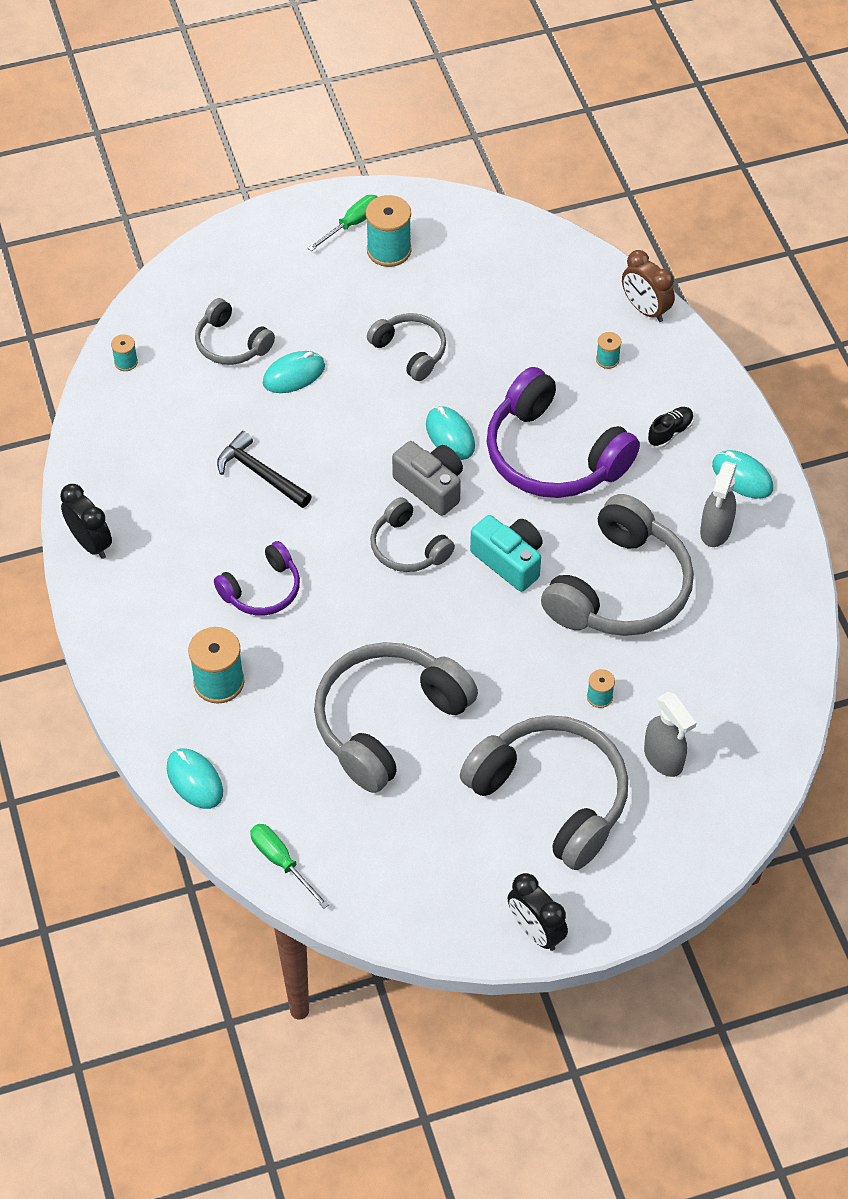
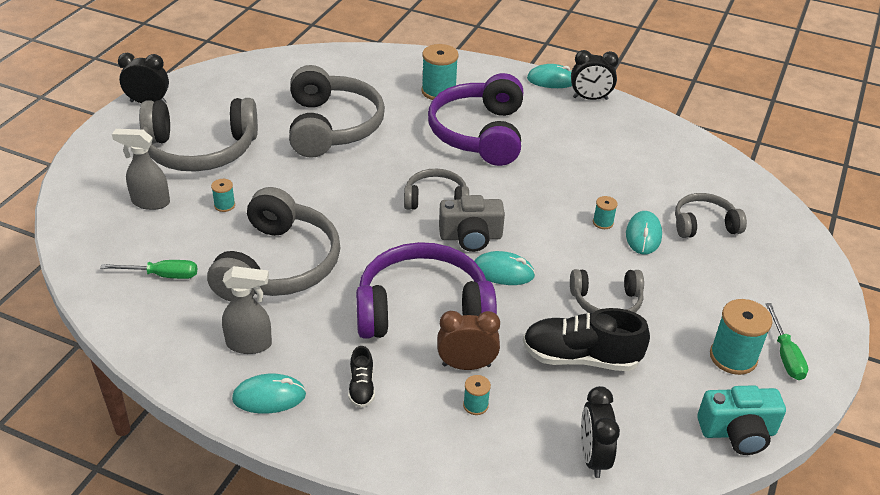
camera: 130 degrees right, 15 degrees down
(126, 362) = (731, 175): turquoise spool -> turquoise spool (603, 222)
(195, 780) = (392, 58): turquoise mouse -> turquoise mouse (551, 80)
(260, 474) = (569, 177): black hammer -> none
(262, 590) = (480, 133): purple headphones -> purple headphones, size x1.84
(281, 862) = (309, 58): green screwdriver -> green screwdriver (162, 275)
(491, 331) = (580, 358): none -> black shoe
(509, 561) = (367, 233): turquoise camera -> turquoise camera (737, 432)
(576, 273) = (593, 457): none -> black clock
(620, 588) = (278, 265): grey headphones -> grey headphones turned 150 degrees counterclockwise
(645, 309) = (502, 473): brown clock -> brown clock (466, 365)
(715, 531) = (250, 344): grey spray bottle -> grey spray bottle turned 120 degrees clockwise

